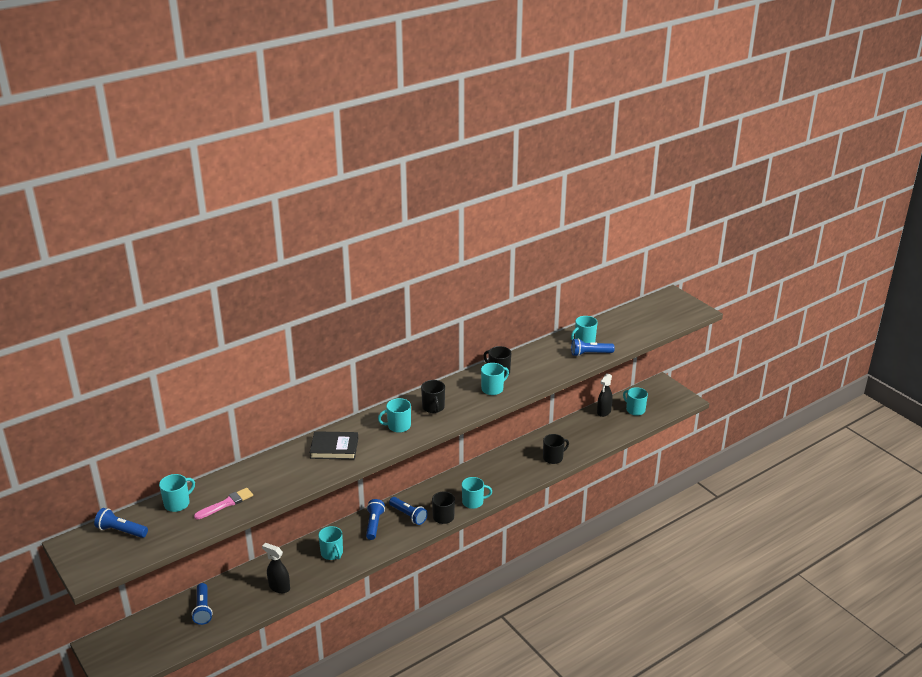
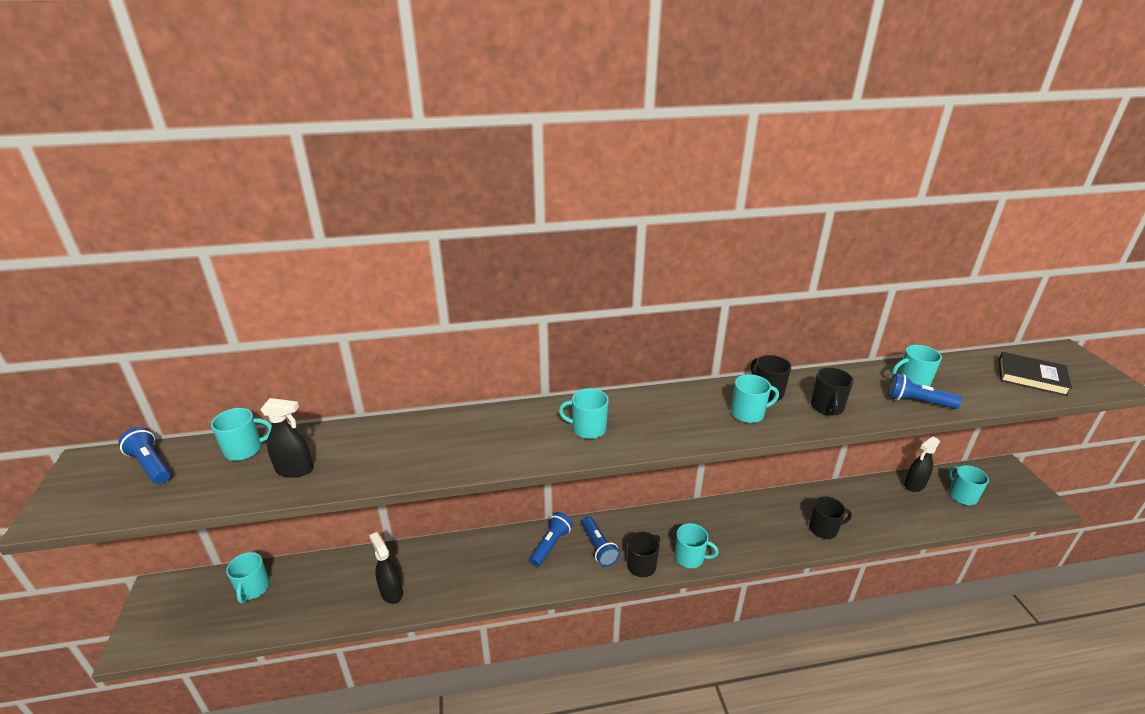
camera: 25 degrees right, 0 degrees up
(203, 609) = (292, 589): blue flashlight -> none
(226, 504) = (295, 470): pink brush -> black spray bottle
(332, 553) = (479, 567): turquoise mug -> turquoise mug (253, 588)
(334, 448) = (485, 434): black book -> black book (1031, 377)
(433, 407) = (651, 416): black mug -> black mug (827, 407)

